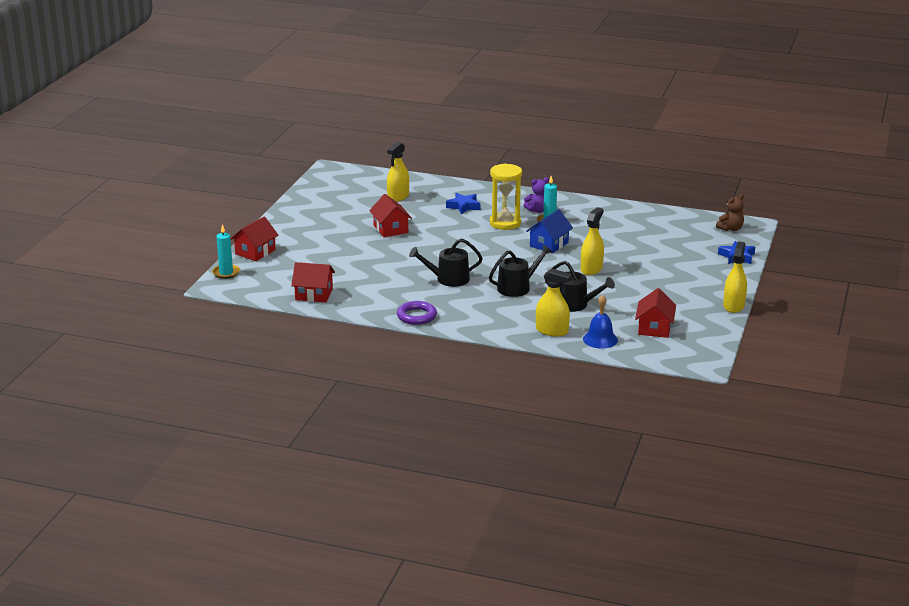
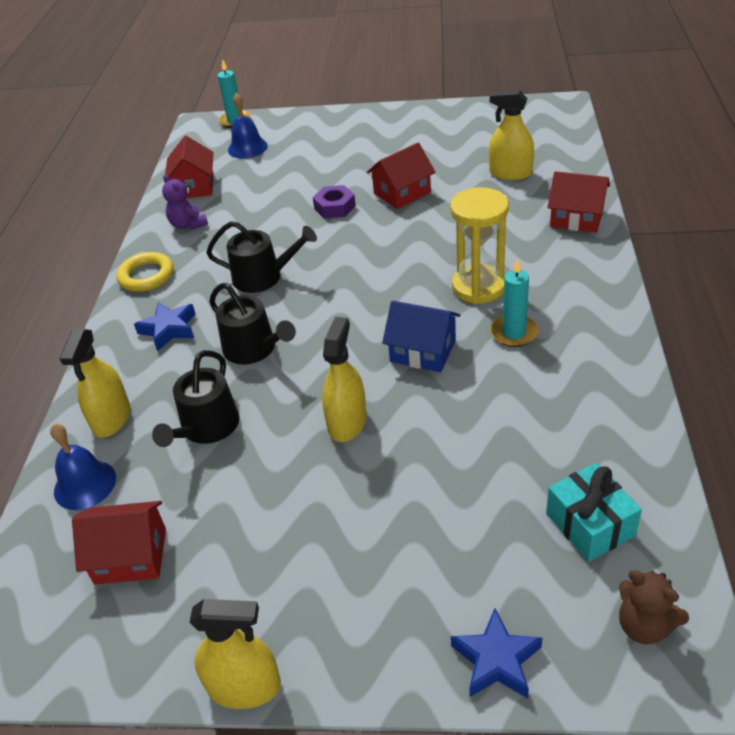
camera: 80 degrees right, 15 degrees up
(255, 252) = (293, 123): red house -> red house (576, 218)
(275, 271) = (247, 148): none -> blue bell
(388, 250) = (335, 207): none -> purple nut
(416, 316) = (146, 276): purple ring -> yellow ring
(448, 279) = (263, 277): black watering can -> black watering can turned 120 degrees clockwise
(463, 206) = (515, 234): blue star -> blue star (169, 329)
(537, 210) = (549, 311): purple teddy bear -> purple teddy bear (188, 224)
(591, 269) = (347, 422): yellow spray bottle -> yellow spray bottle turned 90 degrees counterclockwise
(679, 228) = (590, 524): none -> turquoise gift

